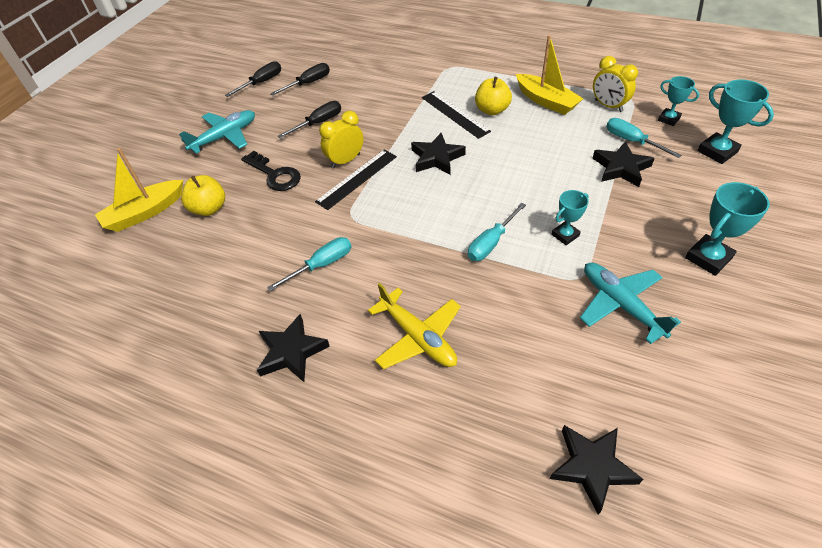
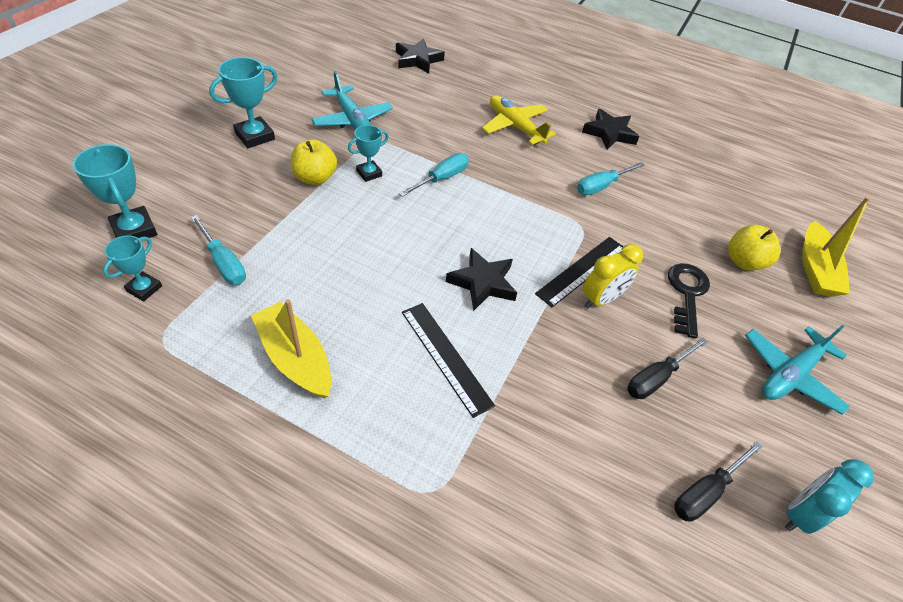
camera: 175 degrees right, 0 degrees up
(145, 213) = (815, 269): yellow boat -> yellow boat turned 135 degrees clockwise
(261, 82) = (800, 513): black screwdriver -> turquoise clock
(274, 175) = (687, 294): black key -> black key turned 60 degrees clockwise
(492, 110) = (387, 354): yellow apple -> yellow apple (315, 178)
(608, 106) = (208, 329): yellow clock -> none
(621, 168) = (265, 229): black star -> none
(668, 119) = (144, 288): turquoise trophy -> turquoise trophy turned 75 degrees clockwise

